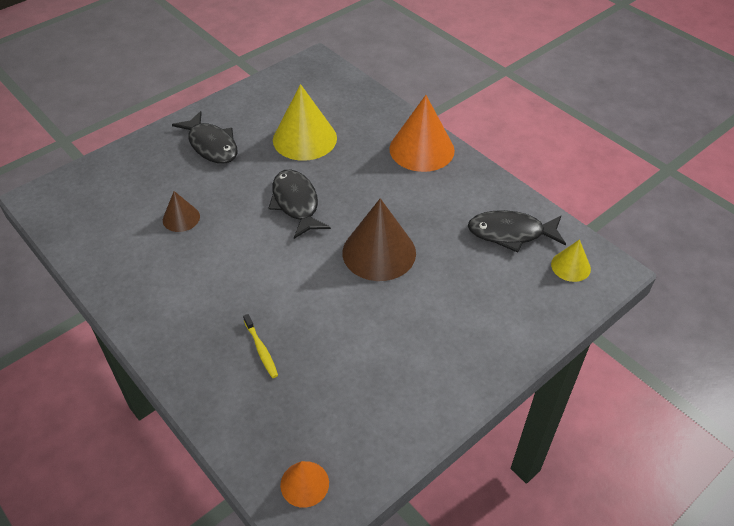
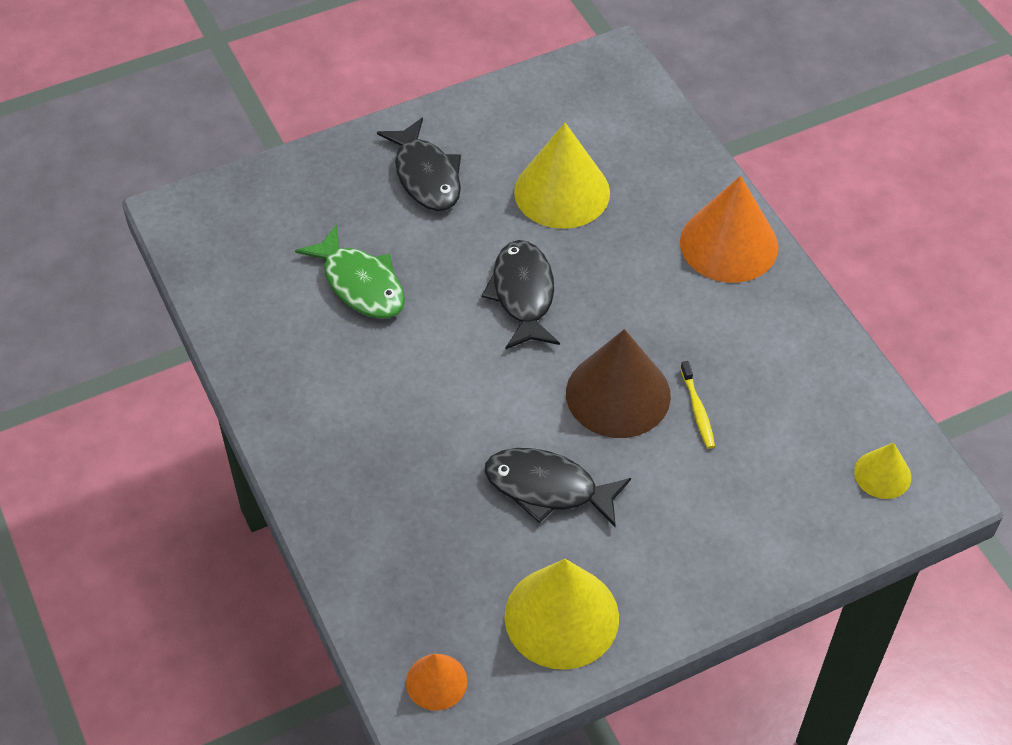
camera: 15 degrees right, 5 degrees up
(181, 218) = (360, 284): brown cone -> green fish
(261, 350) = (424, 497): yellow toothbrush -> yellow toothbrush (697, 410)
(385, 411) = (561, 616): none -> yellow cone
(511, 233) = (814, 406): black fish -> black fish (548, 488)

